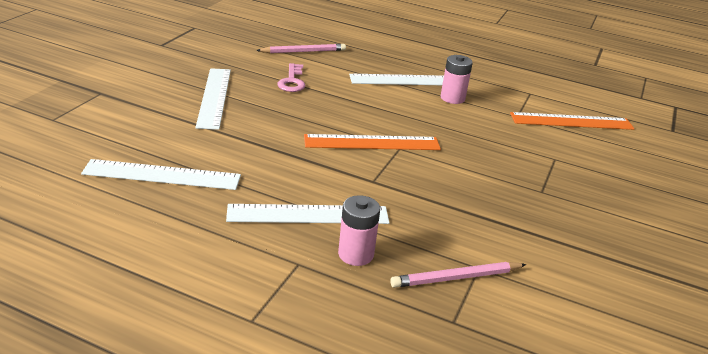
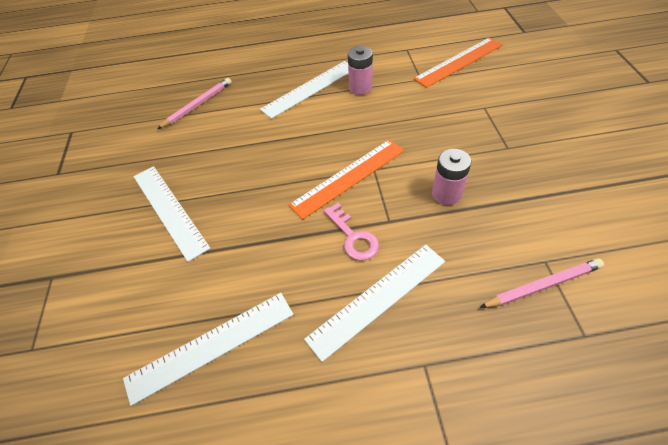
camera: 25 degrees left, 20 degrees up
(292, 81) = (220, 146): pink key -> pink key (353, 237)
(356, 254) = (454, 317): pink battery -> pink battery (446, 194)
(456, 278) = (543, 285): pink pencil -> pink pencil turned 150 degrees counterclockwise

